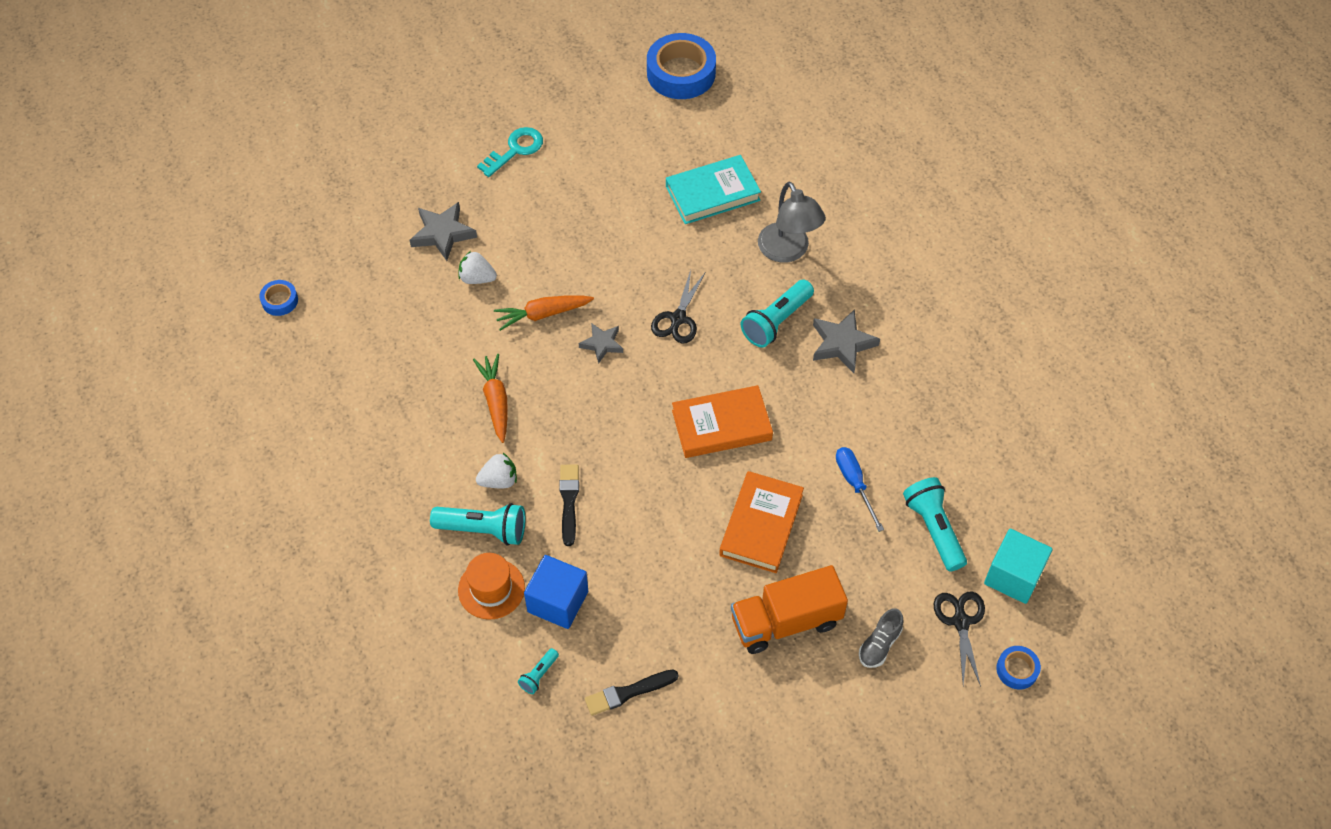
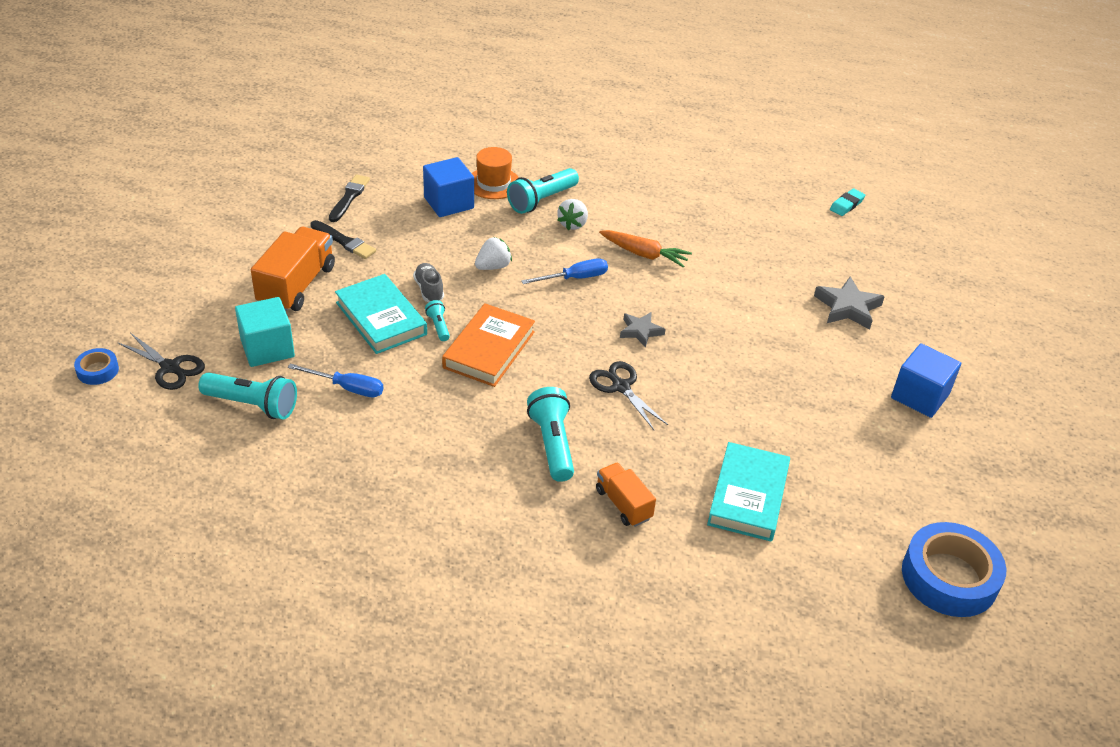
camera: 125 degrees right, 15 degrees down
(280, 301) = (846, 205): blue tape -> turquoise eraser
(477, 278) = (779, 302): white strawberry -> white strawberry (493, 266)
(515, 150) = (920, 396): turquoise key -> blue cube
(539, 675) = (410, 172): turquoise flashlight -> turquoise flashlight (438, 326)
(542, 314) = (705, 316): orange carrot -> none
(569, 501) = (517, 244): black brush -> black brush (344, 241)
(577, 428) = (575, 278): none -> blue screwdriver
(761, 525) = (381, 318): orange book -> turquoise book
(788, 251) = (623, 504): grey lamp -> orange truck
(842, 344) = (481, 471): grey star -> none
(879, 645) = (217, 317): grey shoe -> grey shoe (429, 290)
(1013, 576) = (156, 421): turquoise cube -> turquoise cube (267, 348)

